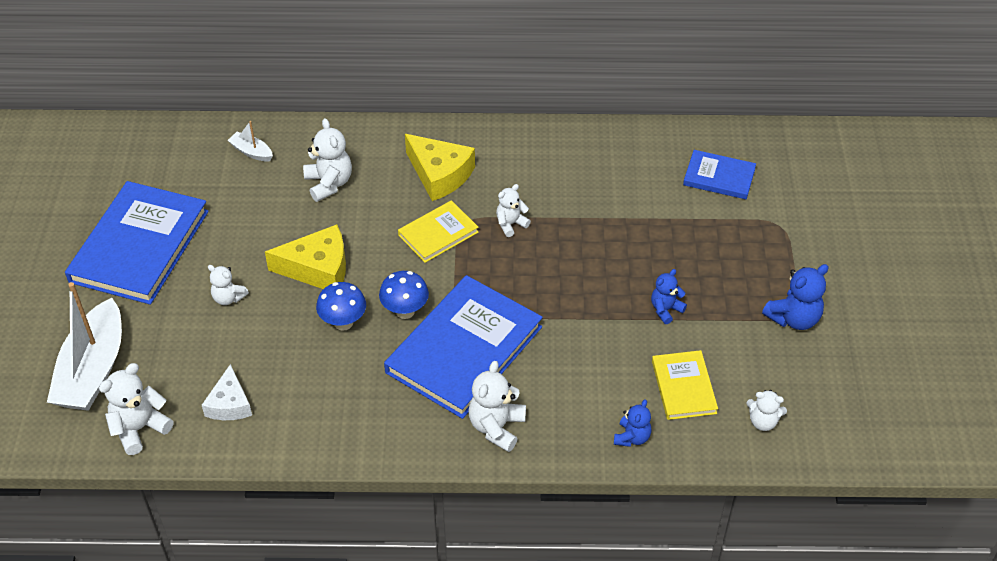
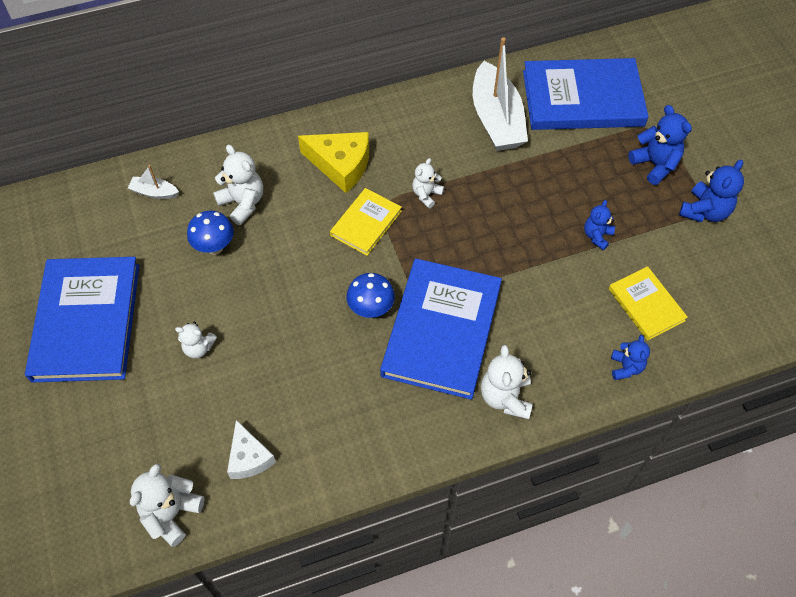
camera: 20 degrees left, 10 degrees up
(93, 370) = (97, 467): white boat -> white boat (496, 119)
(318, 268) = (271, 291): yellow cheese -> none
(343, 322) = (319, 339): blue mushroom -> blue mushroom (215, 247)
(719, 177) = (582, 98): blue book -> blue book, size x1.93
(763, 260) = (655, 164): none -> blue teddy bear
(763, 421) = (725, 316): white teddy bear -> none

